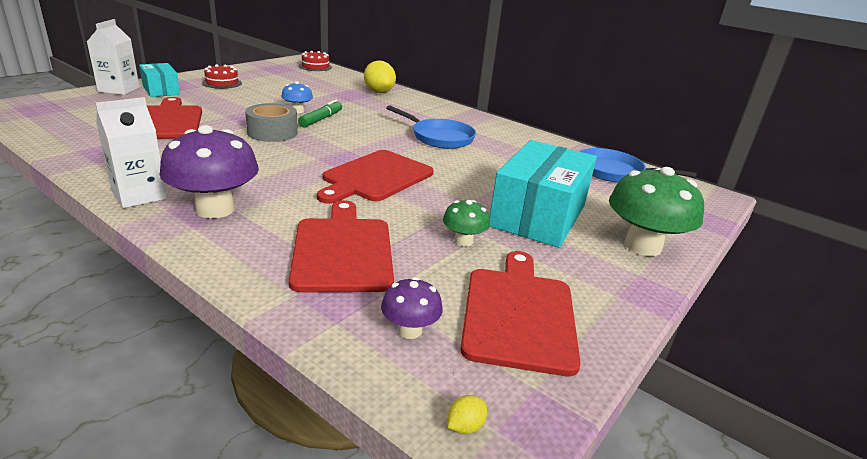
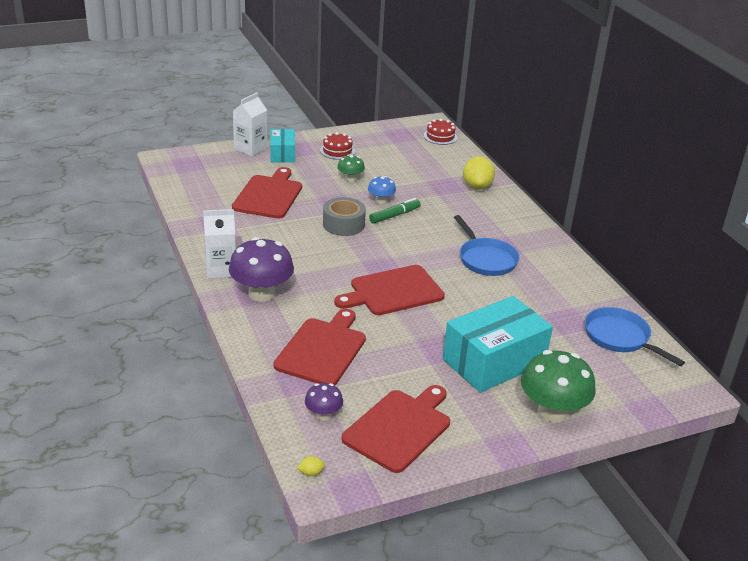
camera: 30 degrees right, 5 degrees up
(463, 241) = (412, 366): green mushroom -> green mushroom (350, 179)

